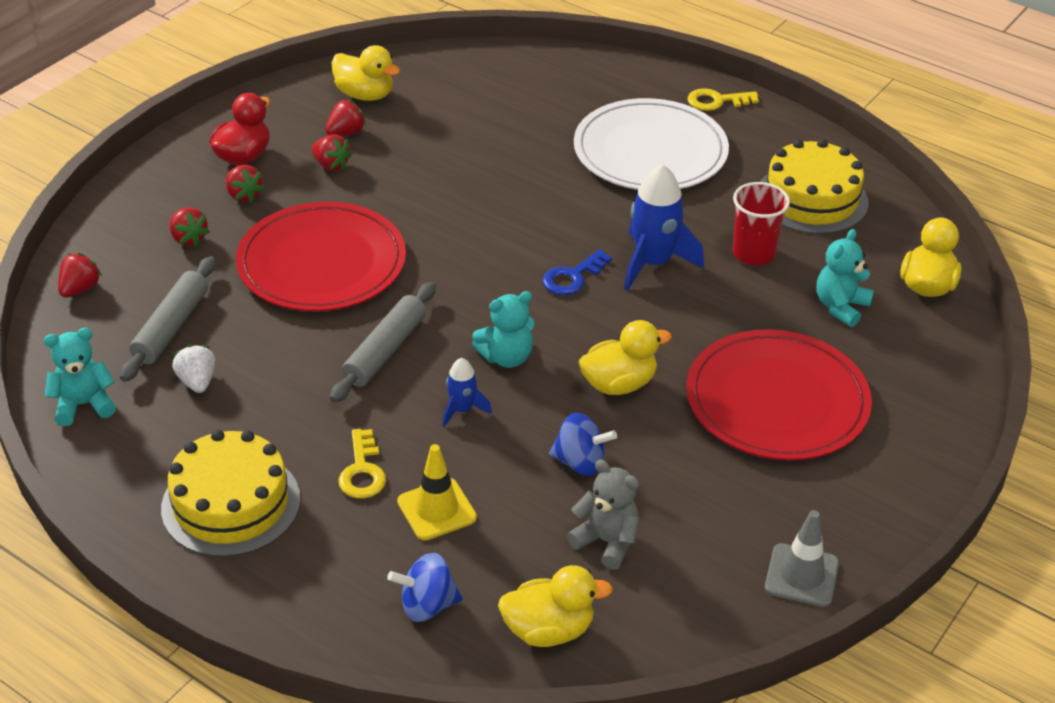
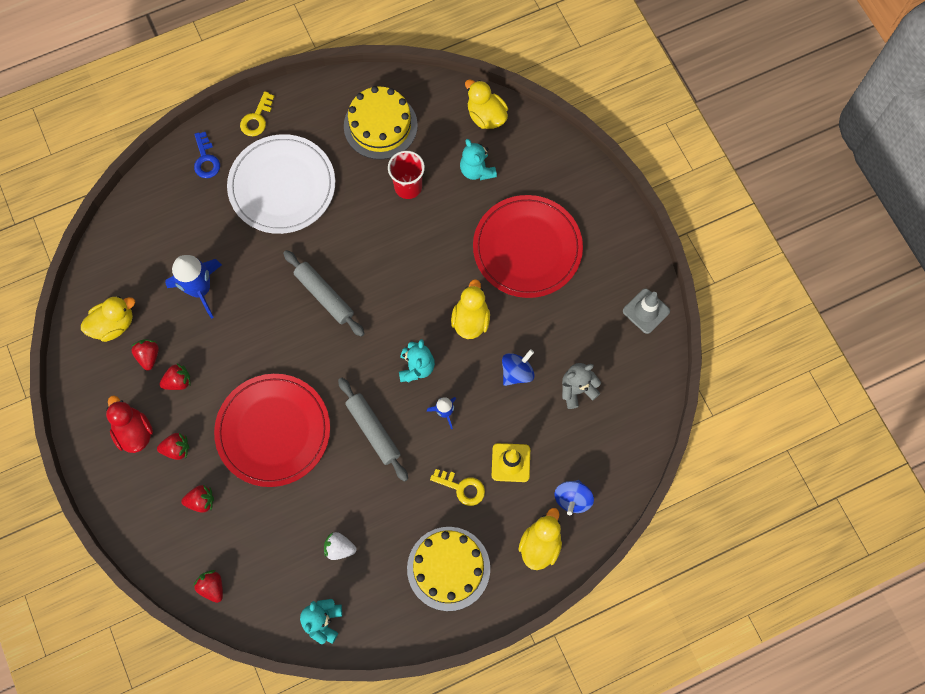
camera: 60 degrees left, 30 degrees up
(171, 327) = (282, 544): grey rolling pin -> grey rolling pin (324, 296)
(548, 630) = (618, 448): yellow duck -> yellow duck (540, 545)
(572, 277) = (370, 295): blue key -> blue key (206, 159)
(653, 263) = (384, 245): blue rocket -> blue rocket (200, 289)

